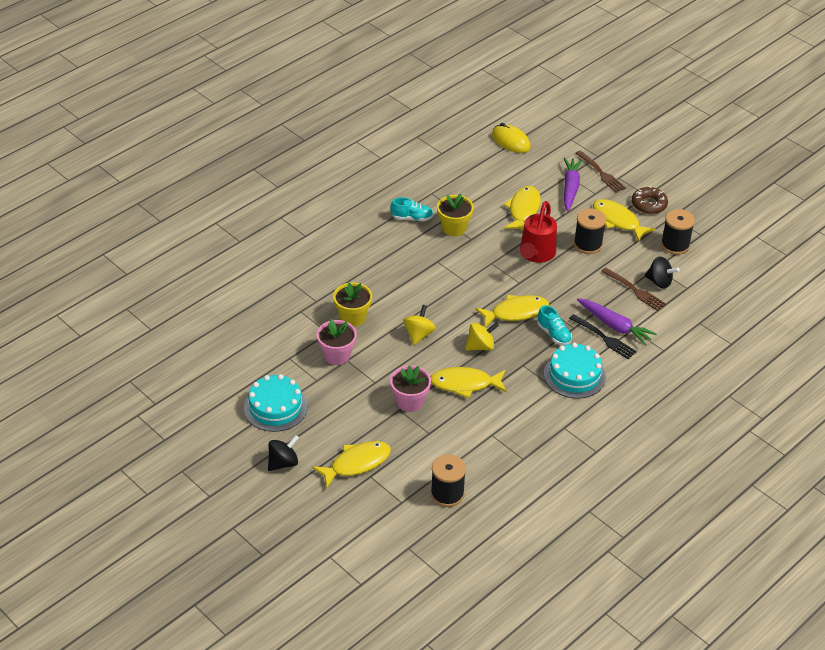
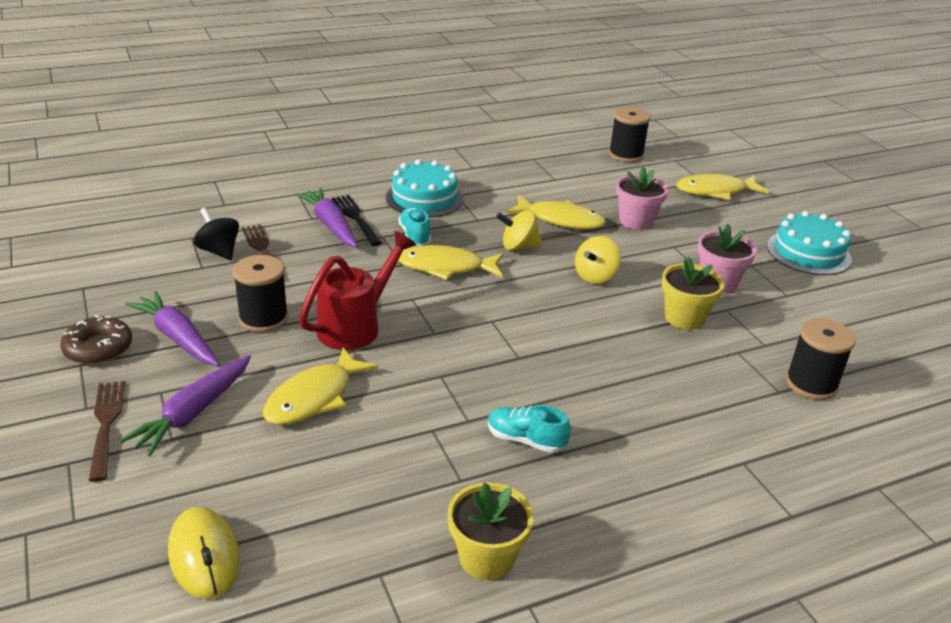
camera: 160 degrees left, 10 degrees down
(283, 463) = (800, 209): black spinning top -> none
(454, 228) = (459, 401): yellow flower pot -> yellow flower pot (486, 558)
(618, 221) = (178, 338): yellow fish -> purple carrot
(675, 245) = (139, 285): black spool -> black spool (811, 384)

